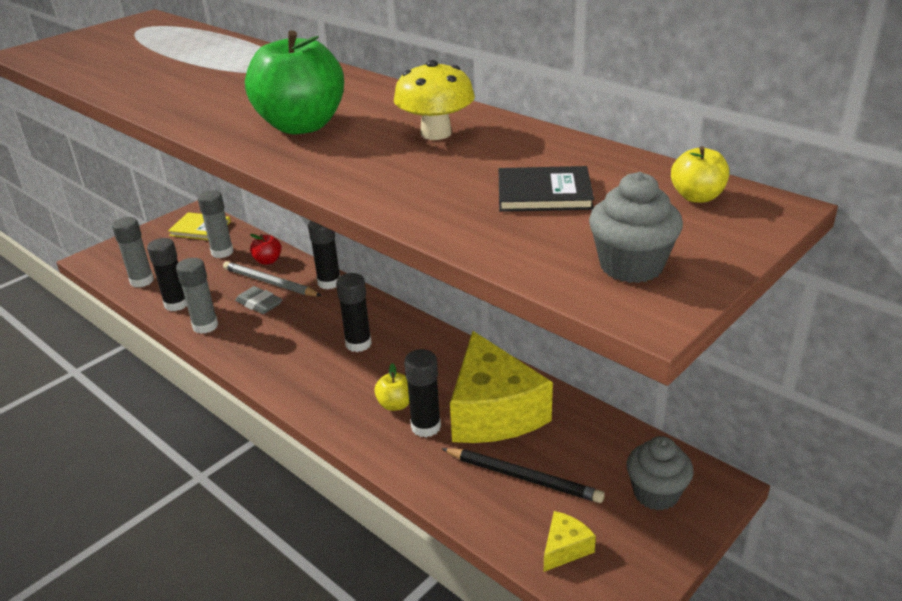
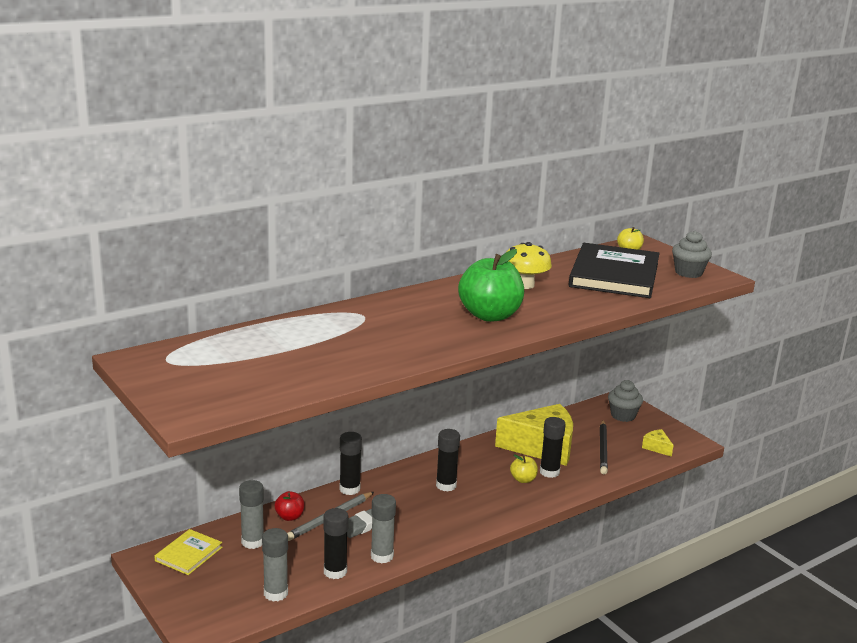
camera: 80 degrees left, 10 degrees down
(523, 477) = (603, 449): black pencil -> black pencil turned 150 degrees clockwise
(544, 193) = (614, 275): black book -> black book, size x2.11

